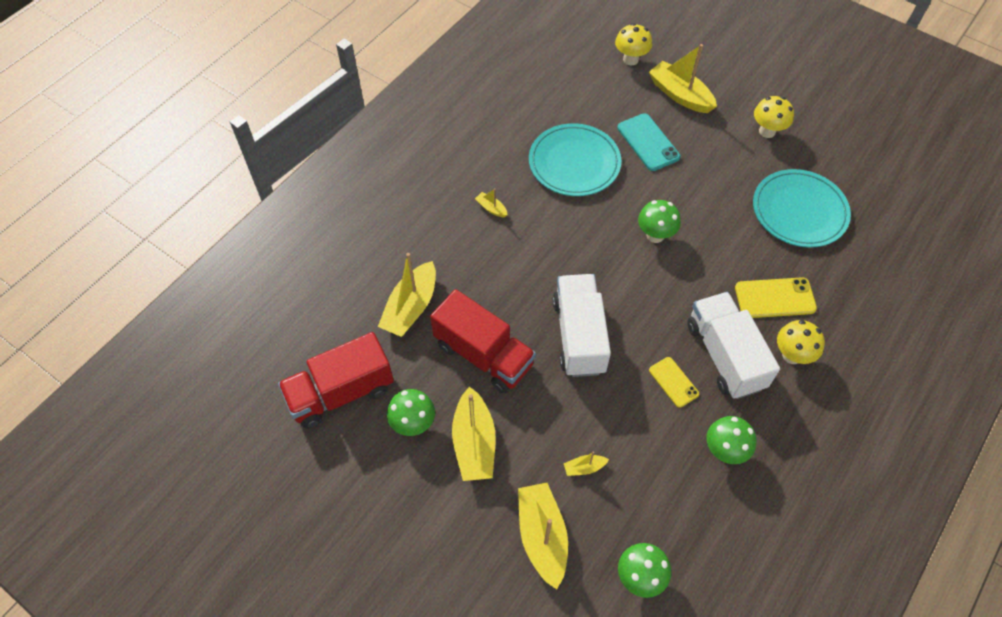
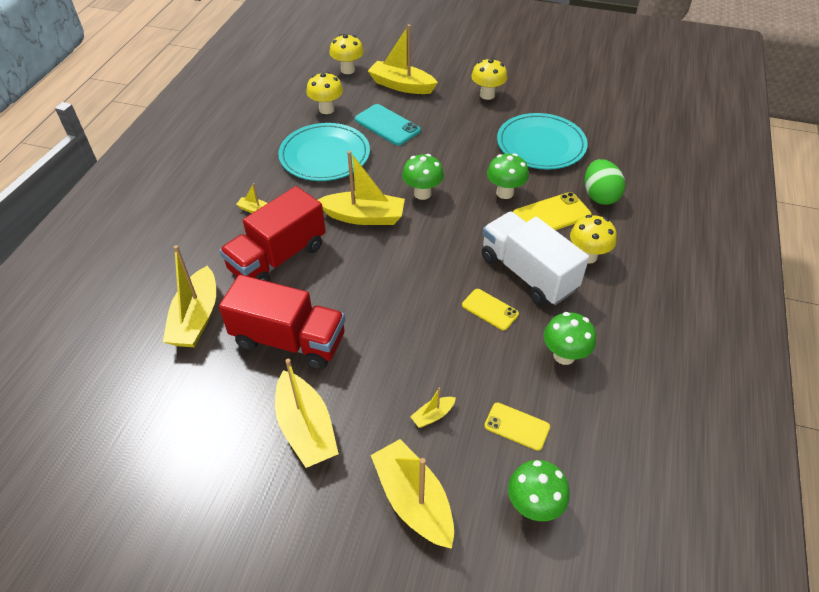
camera: 20 degrees left, 10 degrees down
(341, 392) = (137, 424): red truck -> red truck (278, 258)
(413, 424) = (231, 430): green mushroom -> green mushroom (505, 193)
(579, 336) = (382, 295): white truck -> none
(590, 245) = (364, 217): none -> yellow boat
(593, 106) = (326, 109): none -> yellow mushroom
(653, 503) = (517, 426): none -> yellow phone
(835, 291) = (599, 196): none -> green egg

